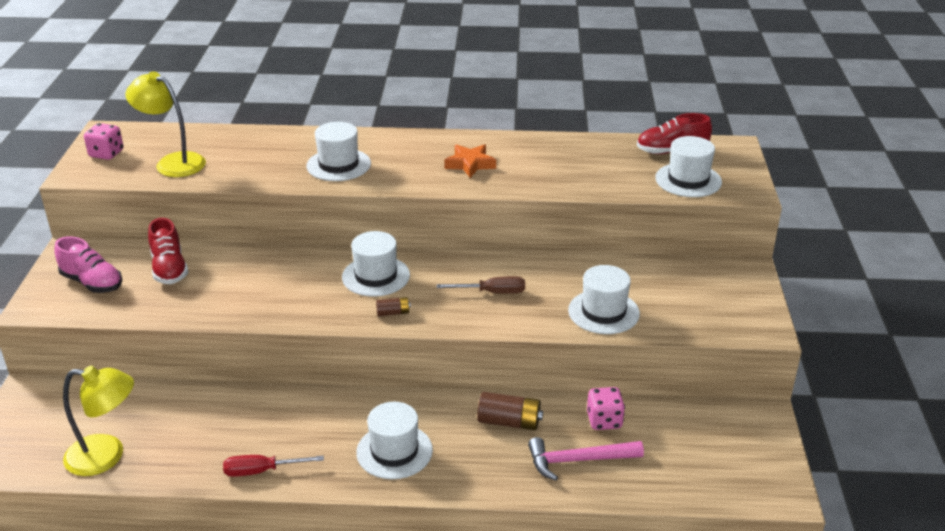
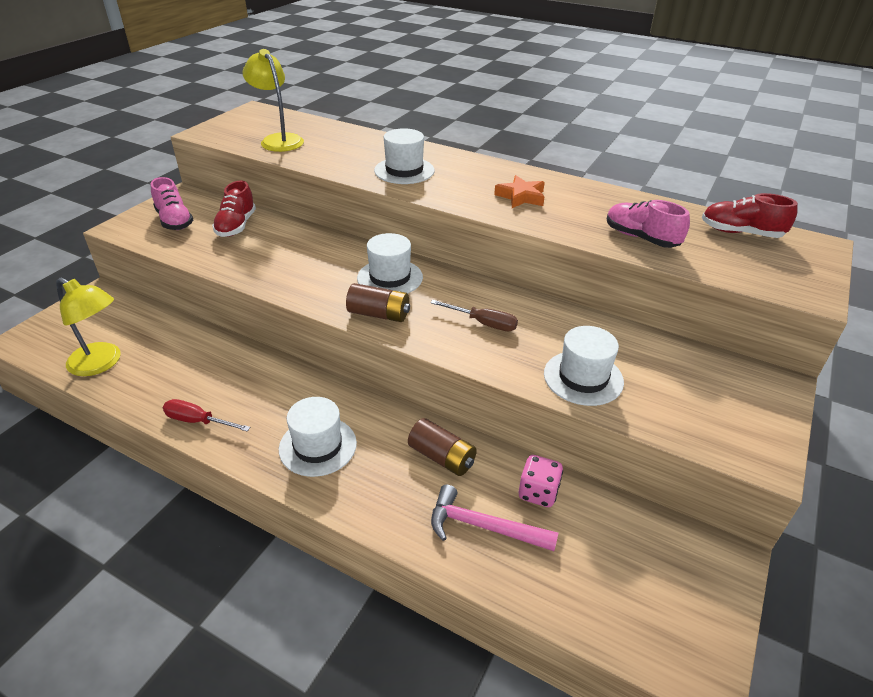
camera: 25 degrees right, 5 degrees up
(106, 154) = (239, 124): pink dice -> none
(393, 313) = (379, 314): brown battery -> brown battery, size x1.81
(597, 177) = (641, 238): none -> pink shoe
(688, 180) = (743, 265): white hat -> none

